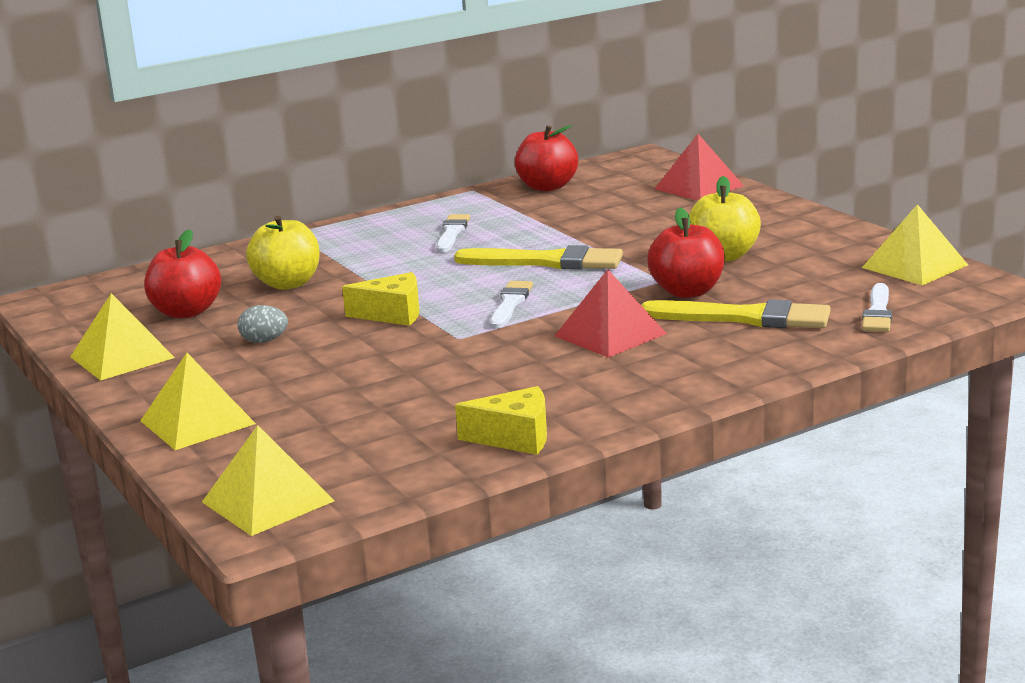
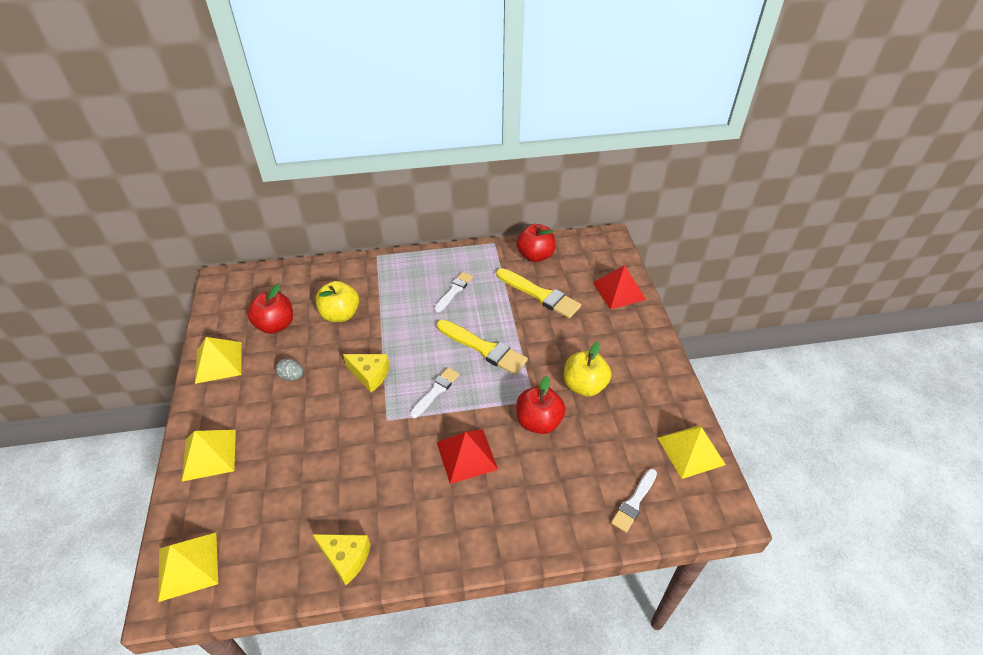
camera: 20 degrees right, 25 degrees up
(744, 318) = (552, 471): yellow brush -> yellow brush (540, 295)

